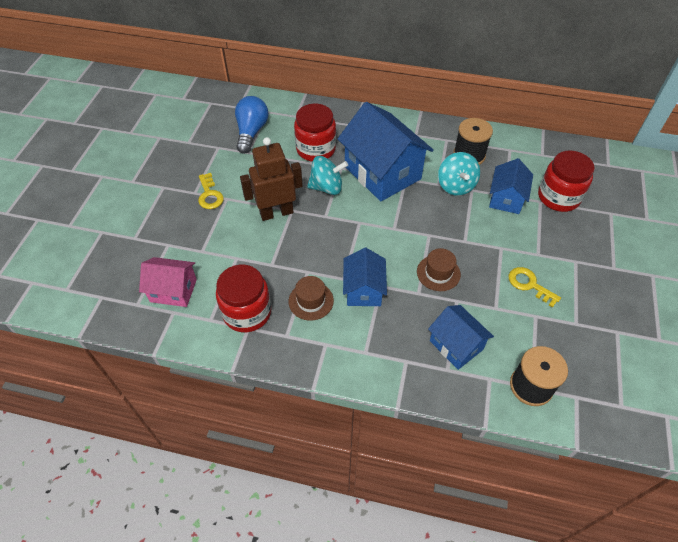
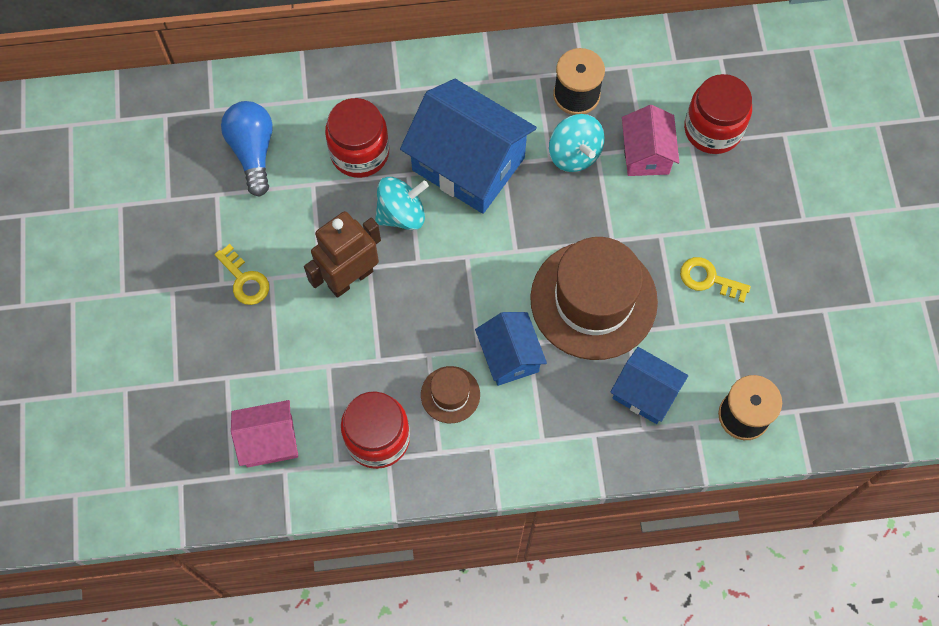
camera: 20 degrees left, 15 degrees up
(438, 273) = (593, 300): brown hat -> brown hat, size x2.19
(506, 198) = (646, 154): blue house -> pink house

